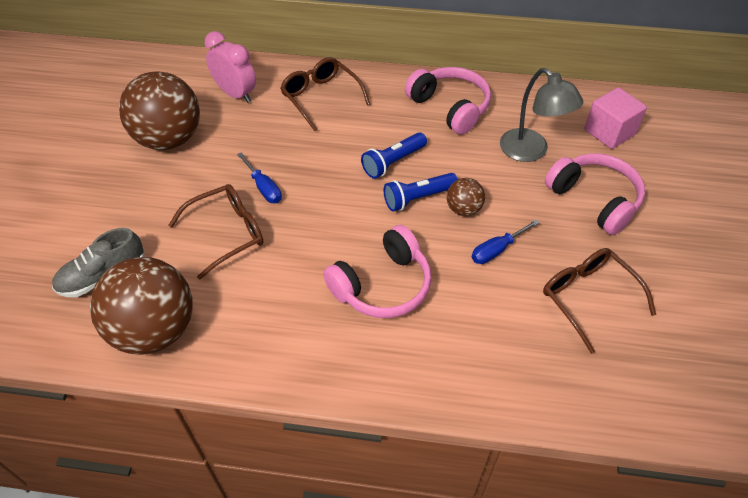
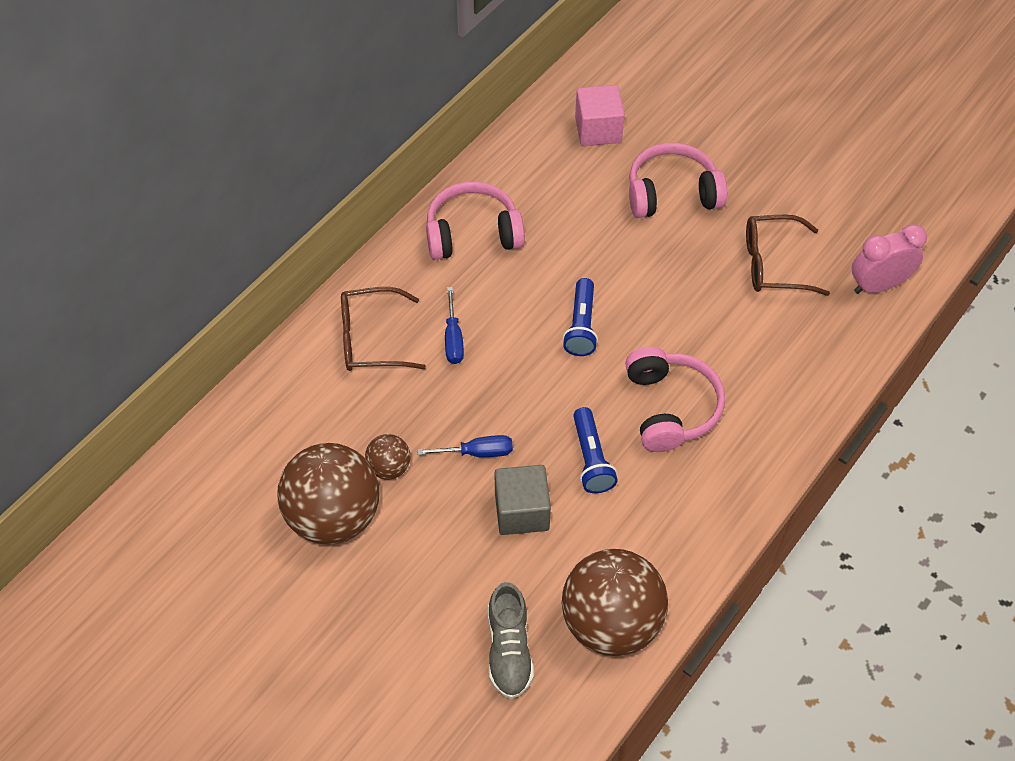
camera: 60 degrees left, 5 degrees up
(227, 233) = (522, 511): brown glasses -> grey cube
(236, 94) = (302, 419): pink clock -> pink clock (878, 285)
(393, 162) = (518, 322): blue flashlight -> blue flashlight (591, 459)
(463, 209) = (619, 297): brown ball -> brown ball (389, 467)
(497, 250) = (683, 298): blue screwdriver -> blue screwdriver (453, 338)
(531, 151) = (581, 204): grey lamp -> none

